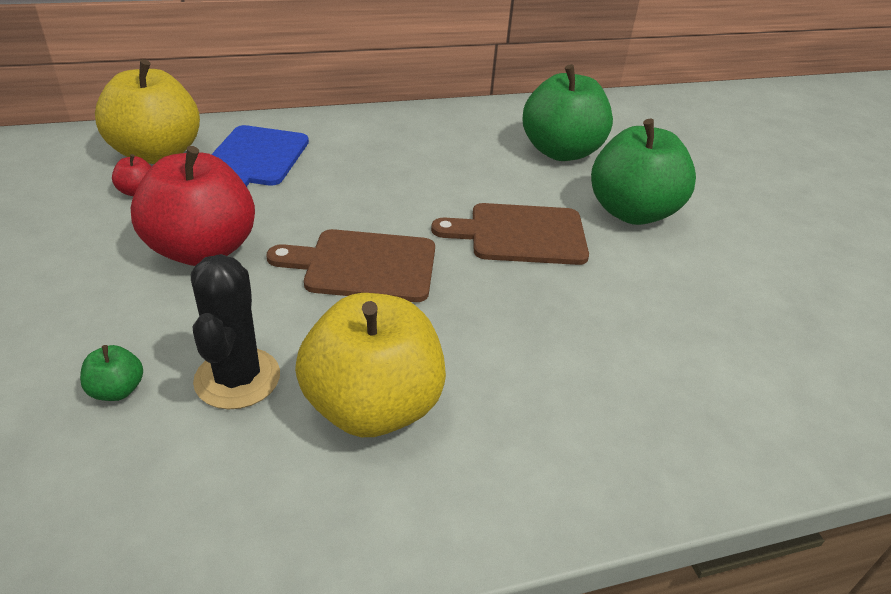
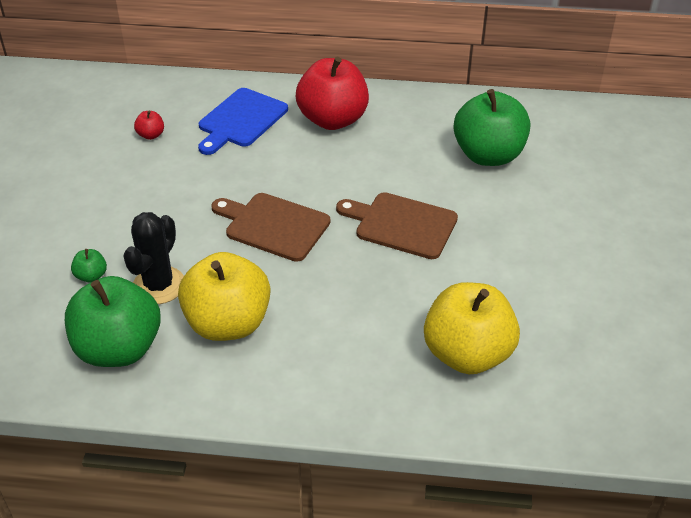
camera: 25 degrees right, 5 degrees up
(157, 153) = (175, 103): yellow apple -> yellow apple (467, 354)
(202, 250) = (174, 191): red apple -> red apple (333, 119)
(632, 212) = (506, 224): green apple -> green apple (119, 348)

